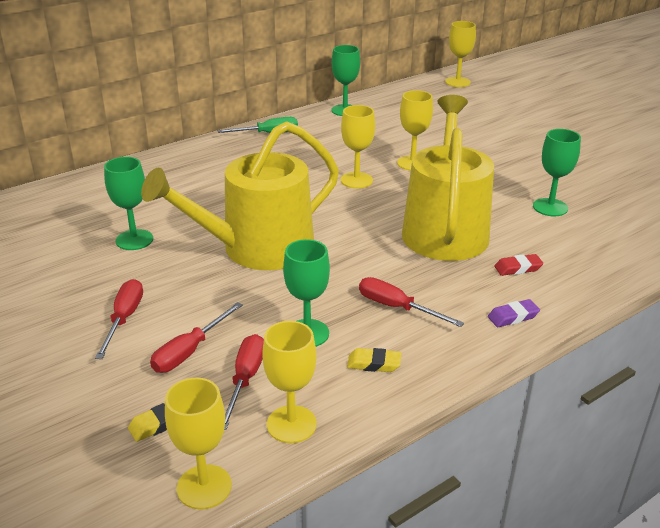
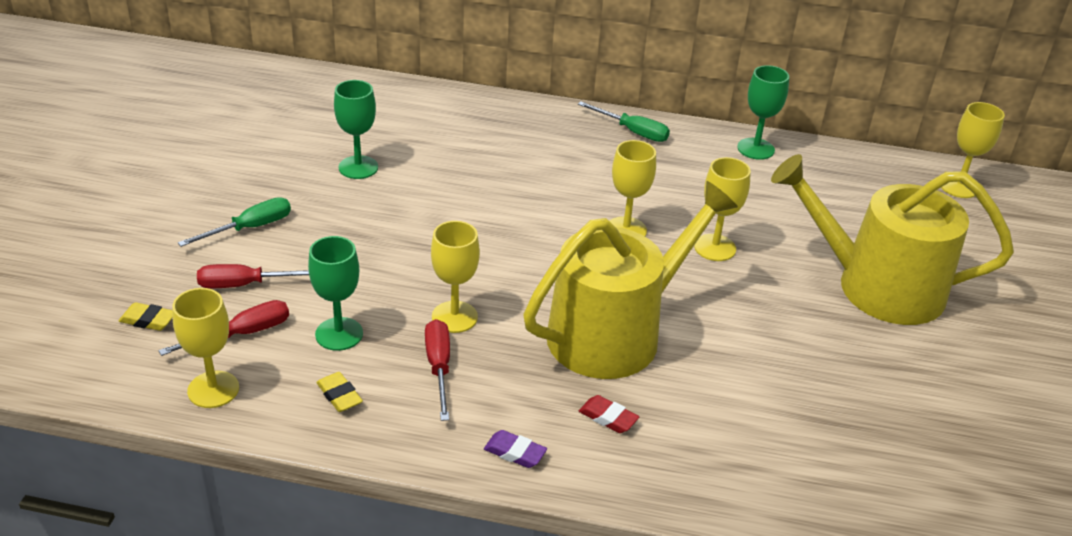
camera: 45 degrees right, 5 degrees up
(124, 319) = (250, 228): red screwdriver -> green screwdriver
(204, 487) = (102, 383): yellow goblet -> yellow goblet (454, 317)
(258, 249) = (429, 237): yellow watering can -> yellow watering can (877, 286)
(550, 207) = (767, 388): green goblet -> none

